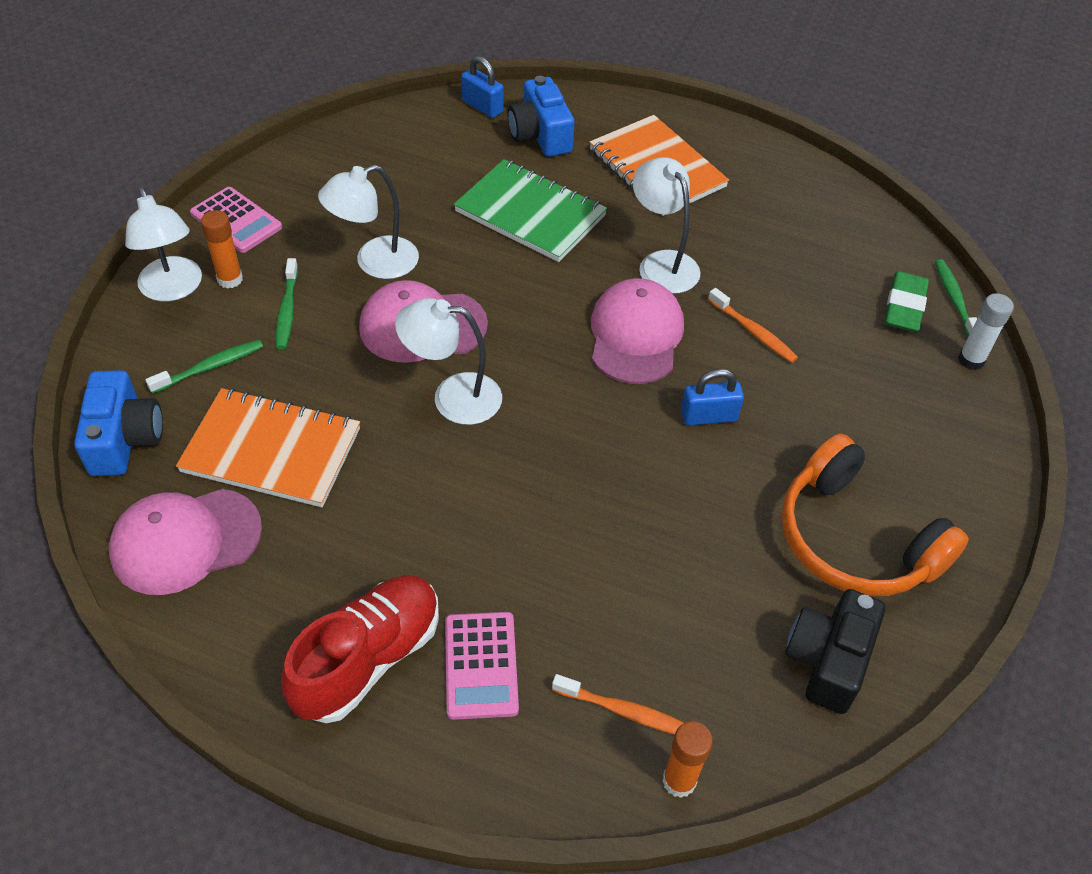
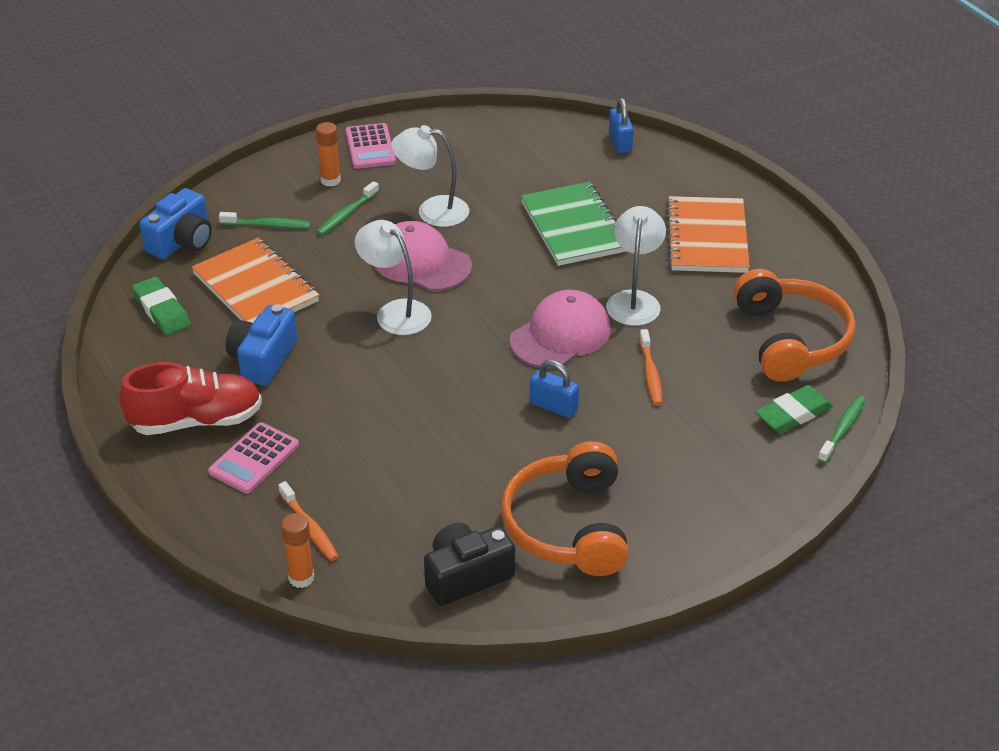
camera: 40 degrees right, 10 degrees down
(173, 289) = (291, 171): white lamp -> none
(185, 541) = (161, 310): pink cap -> green eraser
(540, 135) = (642, 179): blue camera -> blue camera (263, 359)
(826, 234) = (790, 339): none -> orange headphones
(971, 360) = (802, 472): white glue stick -> none

